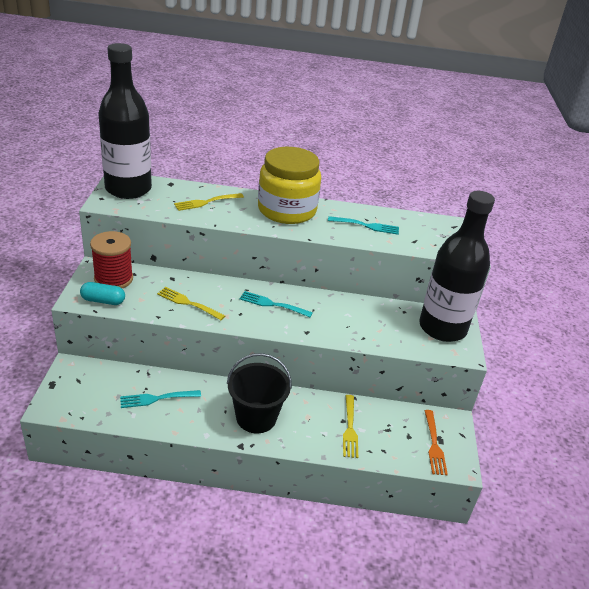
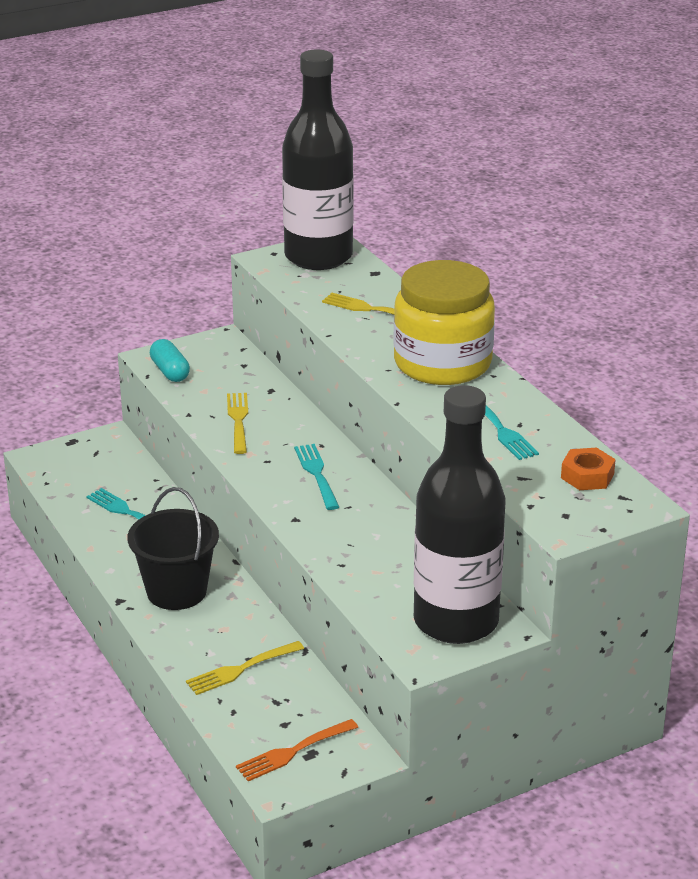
camera: 60 degrees right, 5 degrees down
(113, 279) = (216, 358): red spool -> none
(429, 226) = (587, 476): none -> orange nut

